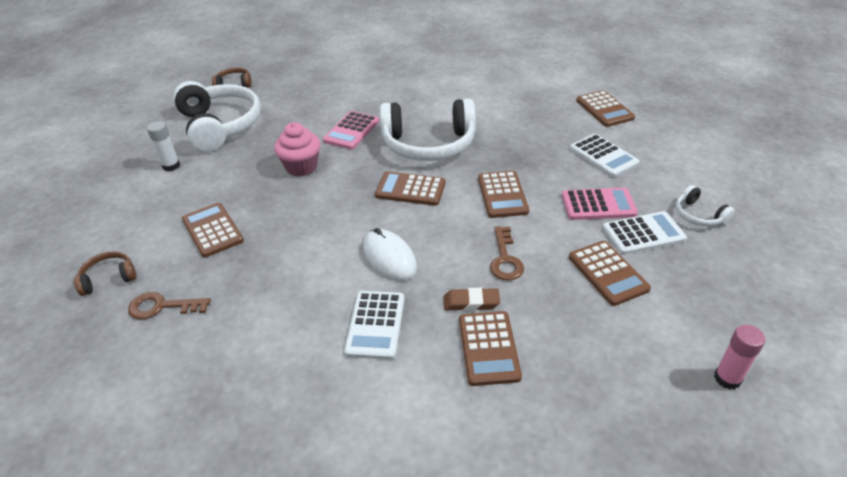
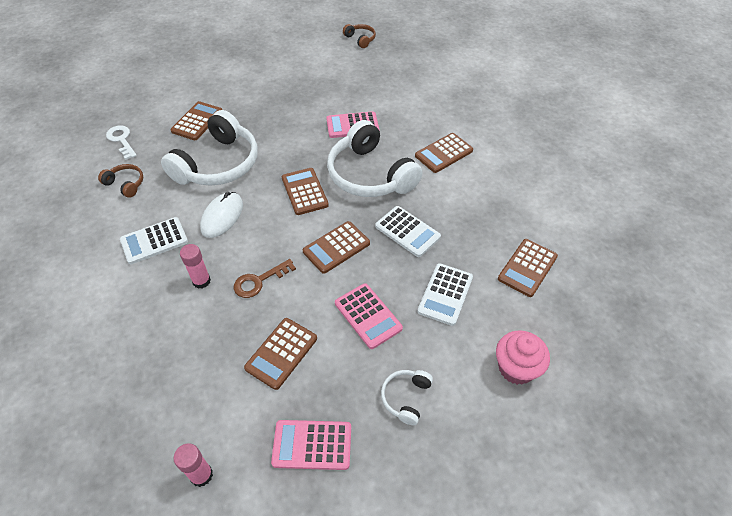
camera: 55 degrees right, 10 degrees up
(109, 278) = (132, 106): brown headphones -> brown headphones (126, 184)
(162, 306) = (121, 140): brown key -> white key
(171, 166) = (246, 68): white glue stick -> none
(220, 126) = (305, 62): white headphones -> white headphones (218, 164)
(301, 167) = (289, 124): pink cupcake -> pink cupcake (516, 368)
(471, 302) = (201, 281): brown eraser -> pink glue stick
(488, 348) = (162, 309): brown calculator -> brown calculator (444, 153)
(643, 234) = (349, 362): white calculator -> white calculator (407, 231)
(723, 287) = (312, 445): none -> pink calculator

